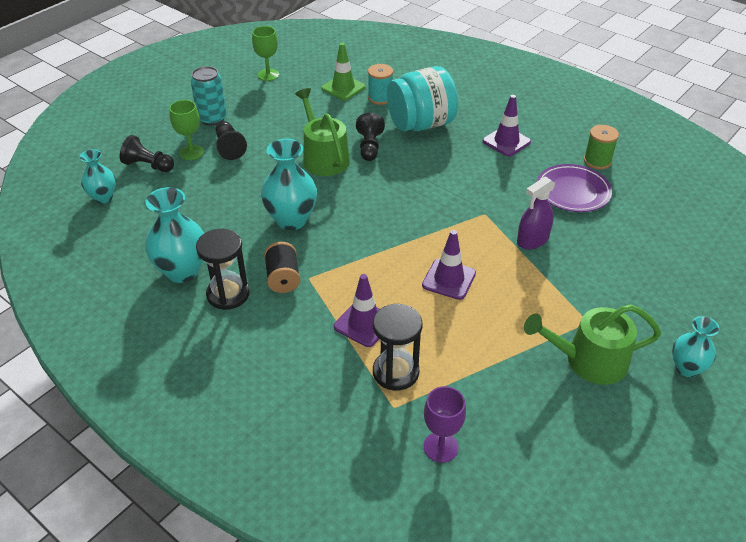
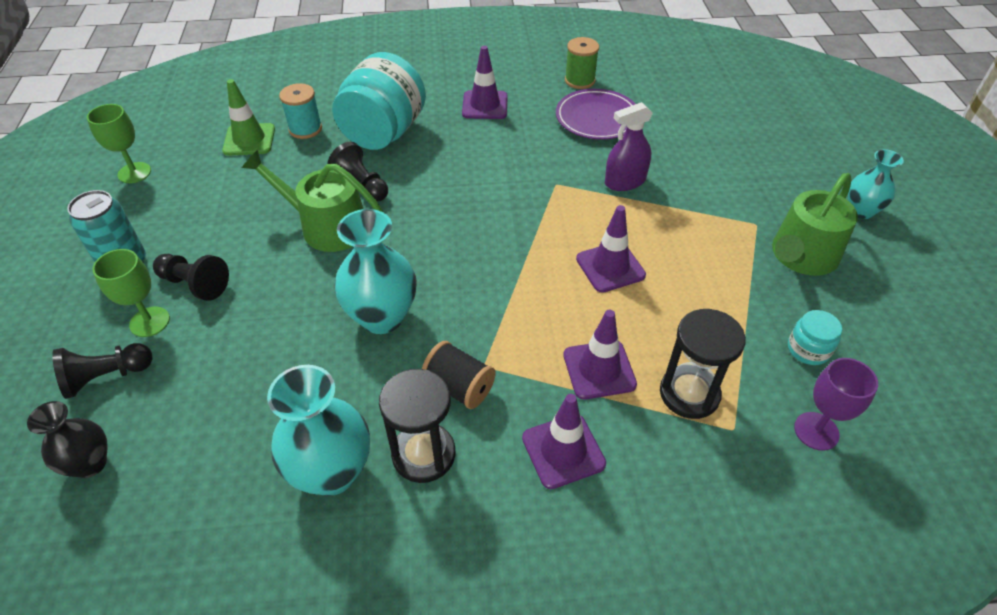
camera: 45 degrees left, 5 degrees up
(103, 197) = (90, 463): turquoise vase -> black vase
(291, 344) = (563, 451): none -> purple traffic cone
(505, 408) = (808, 349): none -> turquoise jar
(532, 240) = (625, 181): purple spray bottle -> purple spray bottle turned 60 degrees clockwise

